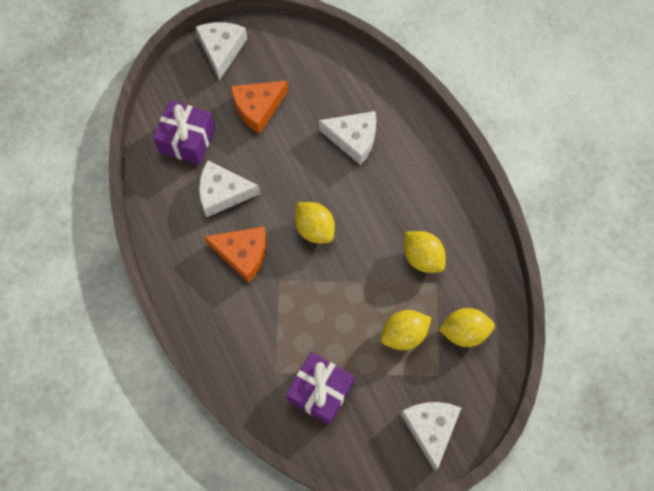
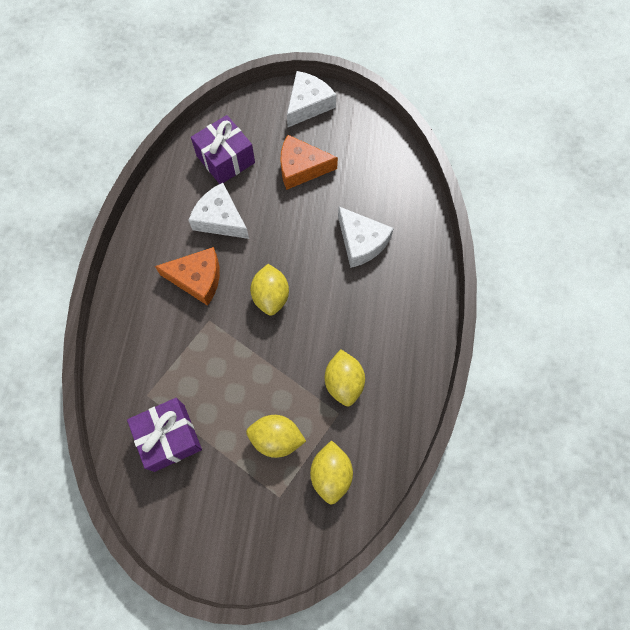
camera: 35 degrees right, 0 degrees up
(243, 254) = (197, 279): orange cheese -> orange cheese turned 45 degrees counterclockwise
(430, 428) = (235, 539): white cheese -> none
(464, 332) = (331, 474): yellow lemon -> yellow lemon turned 60 degrees clockwise

